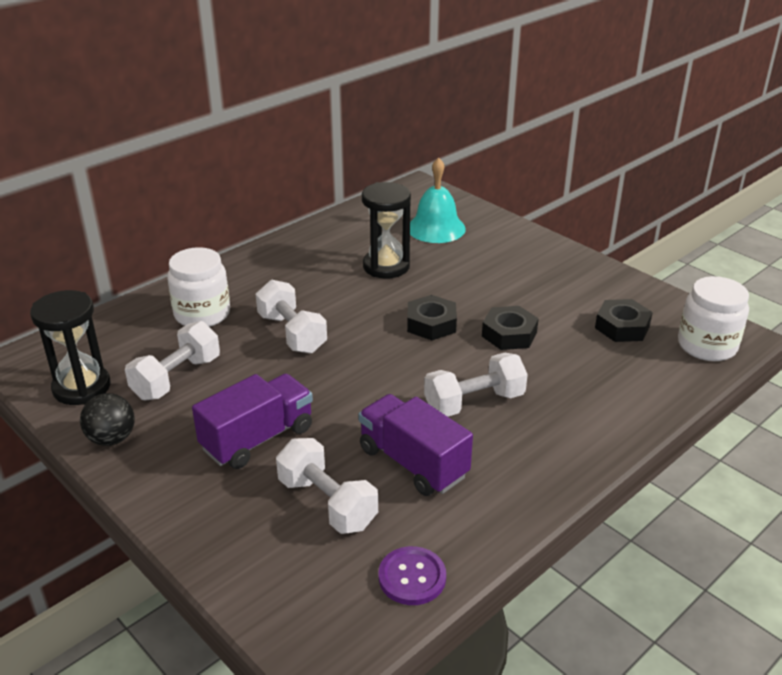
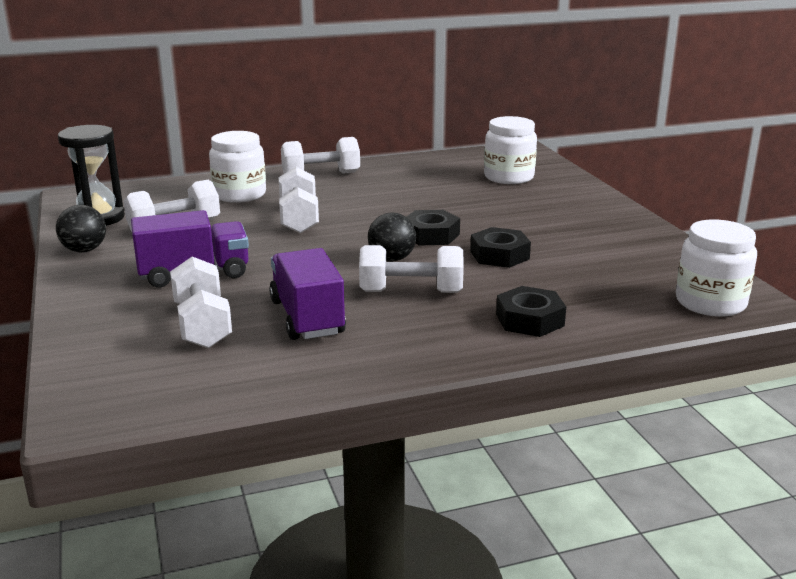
camera: 25 degrees right, 10 degrees down
(260, 265) = (321, 175): none -> white dumbbell
(386, 266) = (432, 193): black hourglass -> none
(412, 577) = (217, 388): purple button -> none
(423, 365) = (392, 259): none -> black ball
(436, 228) = (508, 177): turquoise bell -> white jar
(622, 327) = (626, 272): black nut -> black nut (530, 320)

